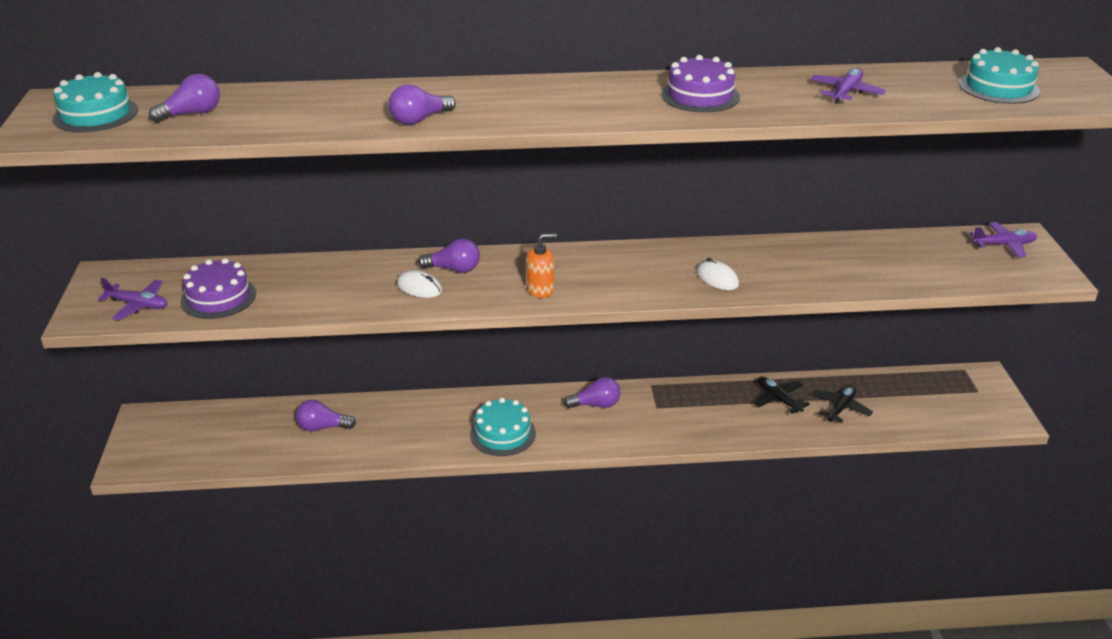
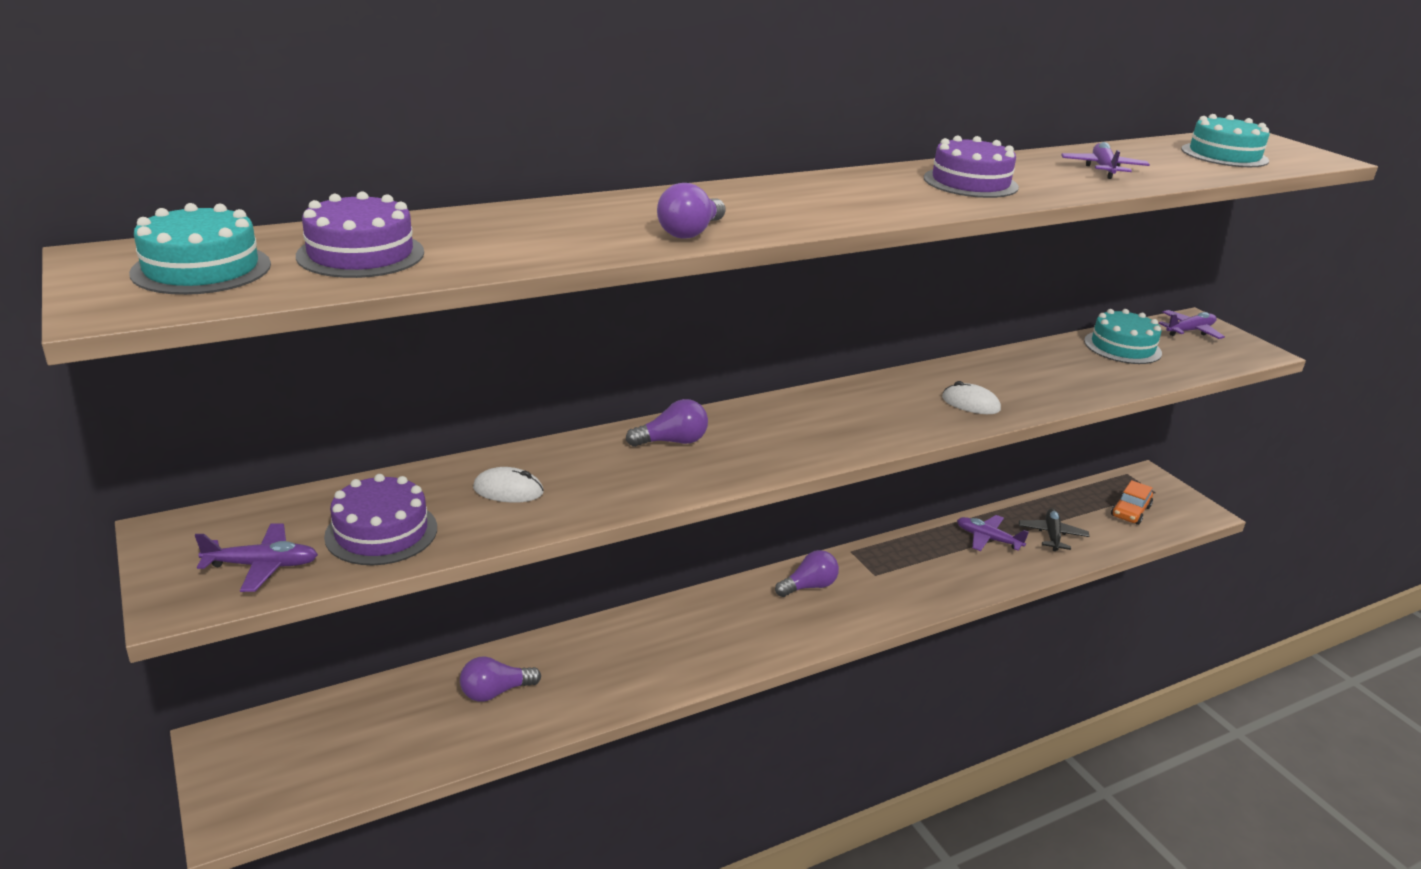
camera: 25 degrees left, 5 degrees down
(192, 114) = (360, 254): purple light bulb -> purple cake
(419, 287) = (649, 471): white mouse -> white mouse (508, 490)
(503, 433) = (729, 645): turquoise cake -> turquoise cake (1122, 347)
(540, 290) = (796, 448): orange soap dispenser -> none
(778, 399) = (988, 539): black plane -> purple plane
(936, 403) = (1130, 511): none -> orange car

